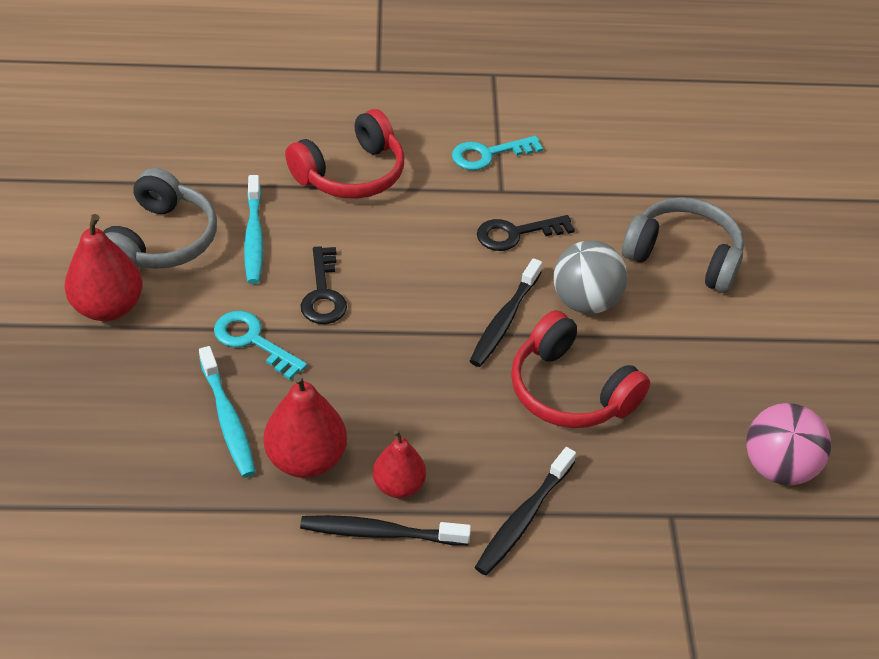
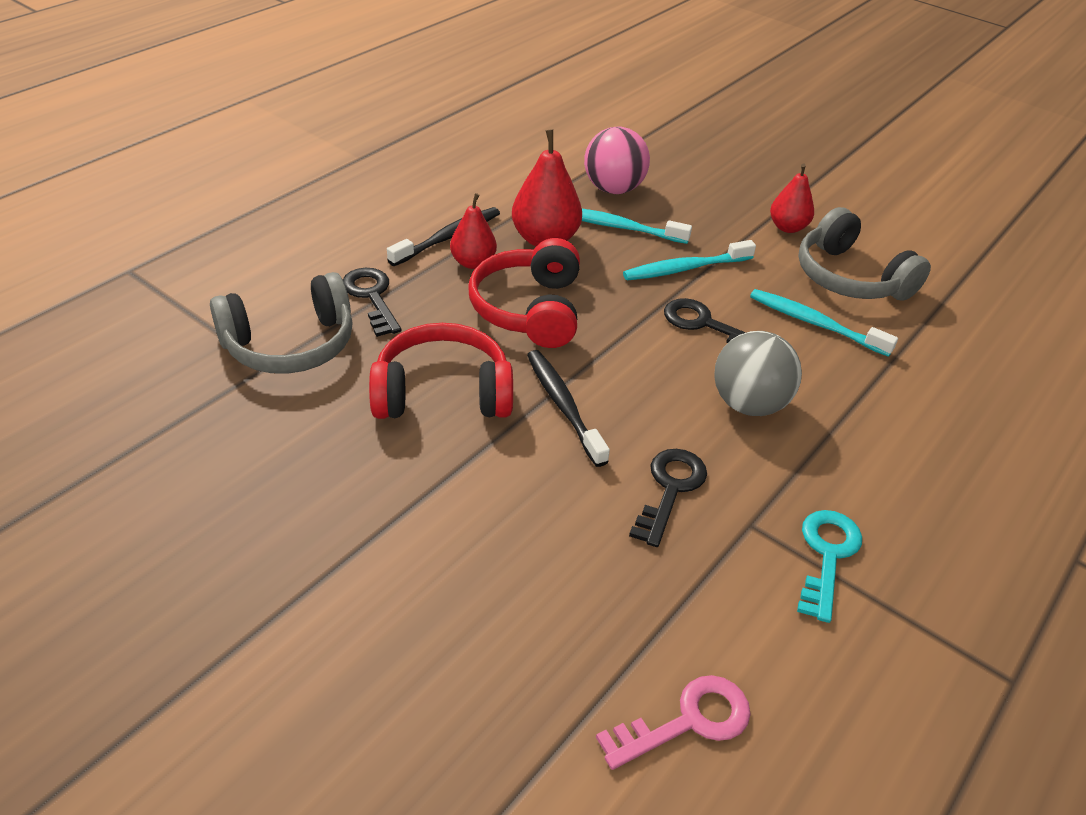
camera: 130 degrees right, 5 degrees down
(108, 307) = (787, 227): red pear -> red pear, size x0.64
(253, 341) = (685, 269): turquoise key -> turquoise toothbrush
(351, 174) = (868, 426): red headphones -> red headphones (529, 309)
(523, 518) = (371, 297): black toothbrush -> black key
(585, 302) = (525, 474): grey ball -> grey ball (748, 404)
(651, 163) = (687, 721): none -> pink key
(683, 256) = (499, 609): grey headphones -> grey headphones (290, 344)
(778, 467) = (204, 459): pink ball -> pink ball (613, 189)

